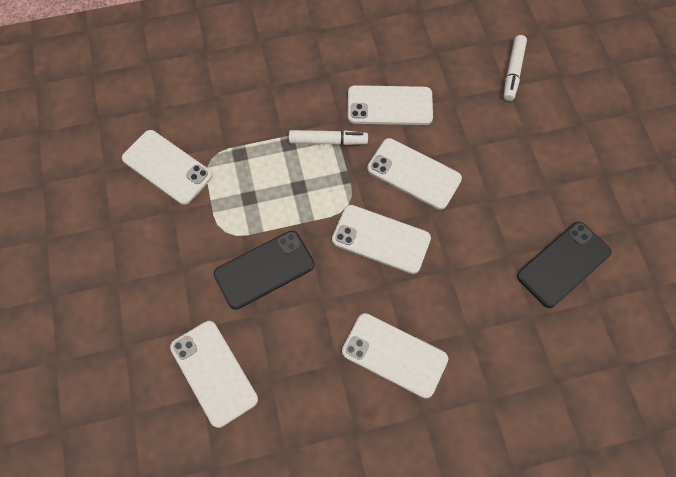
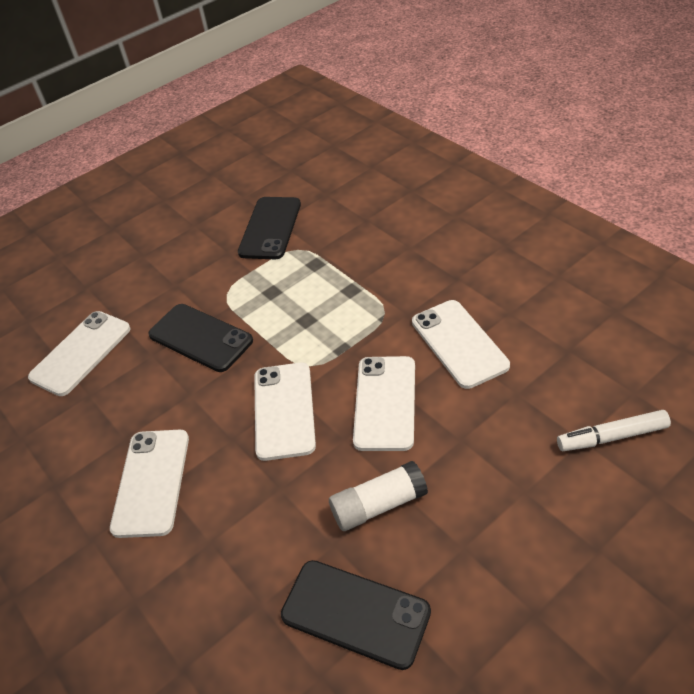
camera: 70 degrees right, 20 degrees down
(167, 167) = (270, 228): white phone -> black phone
(328, 141) = (375, 316): white marker -> none
(494, 216) = (378, 505): none -> white glue stick

